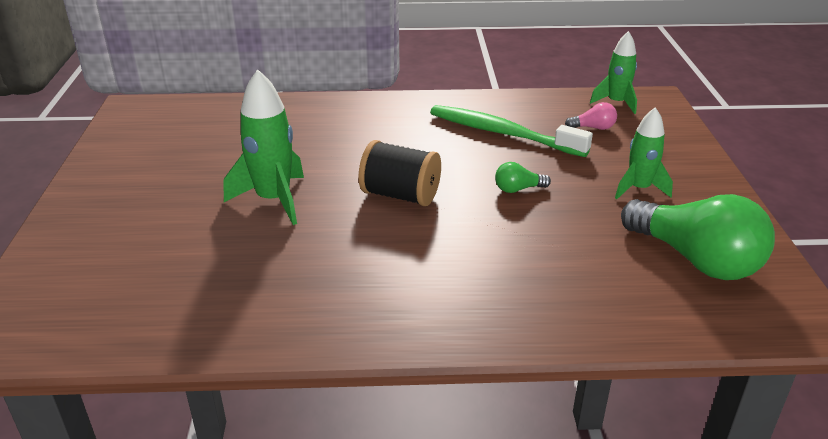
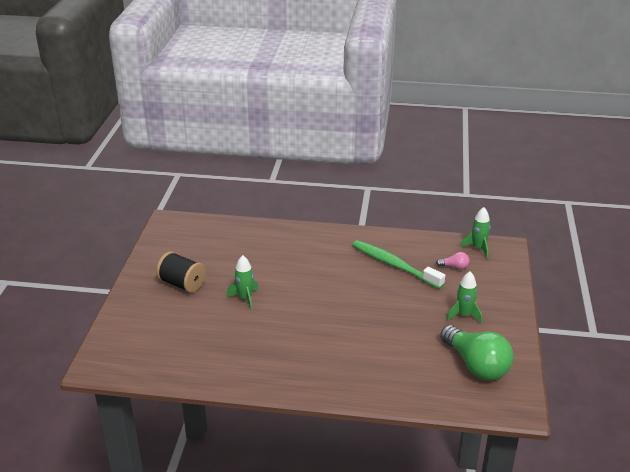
camera: 10 degrees right, 0 degrees up
(273, 200) = (245, 298): green rocket -> green rocket, size x0.66
(400, 195) = (319, 303): black spool -> black spool (182, 284)
(518, 189) = (390, 307): green light bulb -> none

